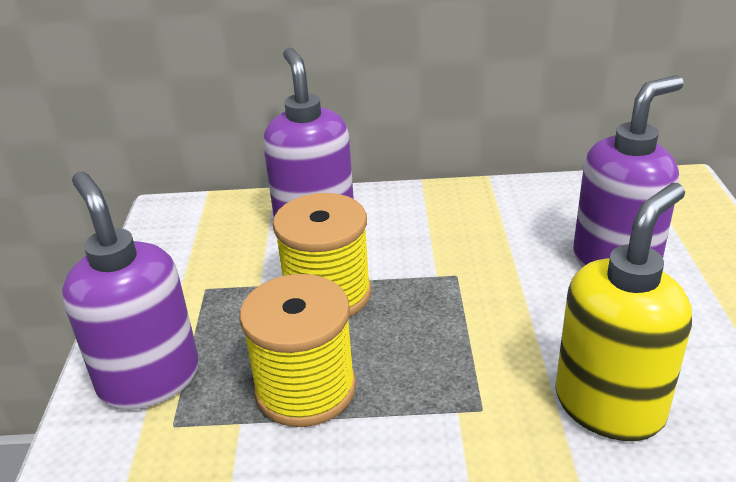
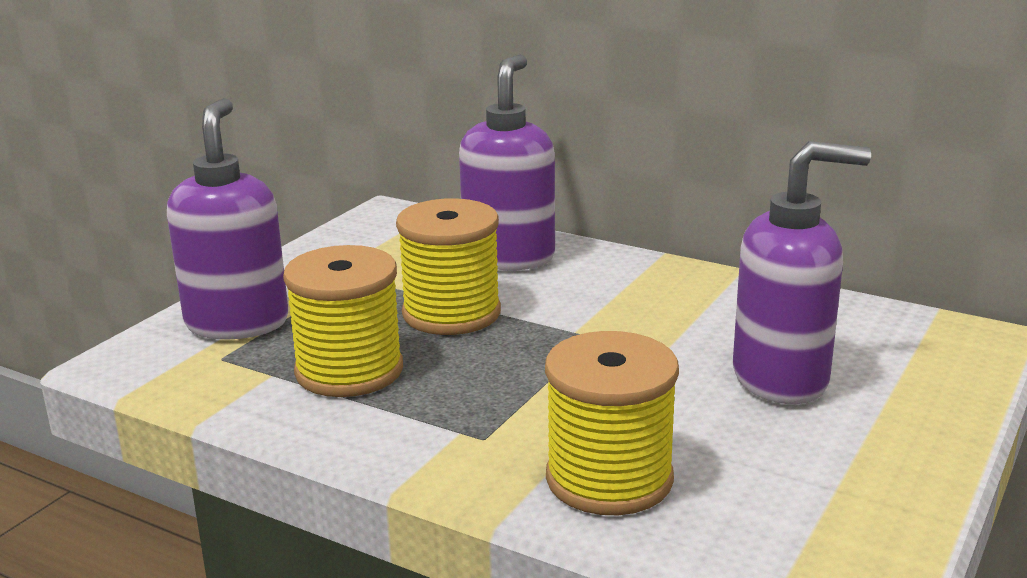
camera: 30 degrees right, 10 degrees down
(609, 405) = (609, 479): yellow soap dispenser -> yellow spool

